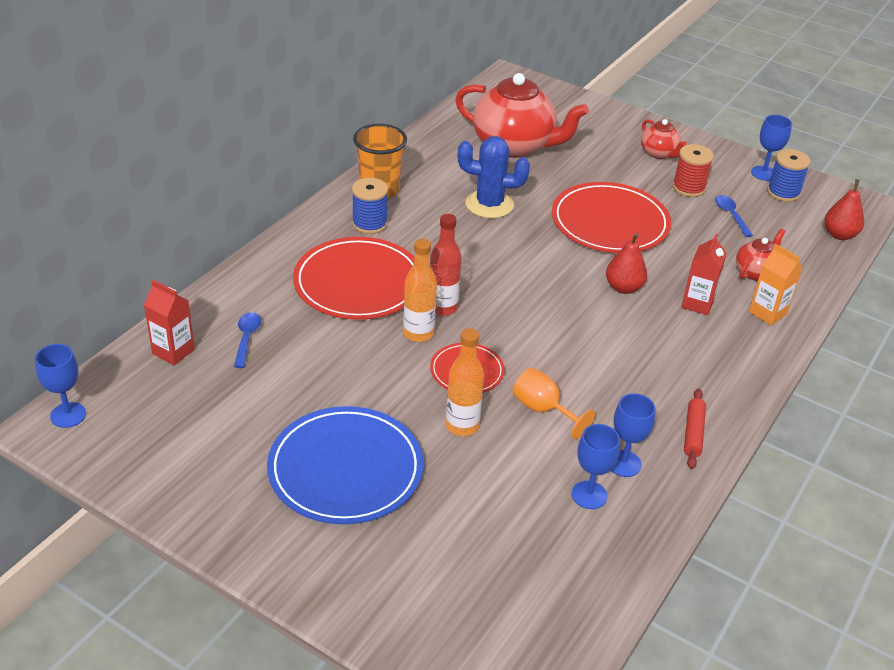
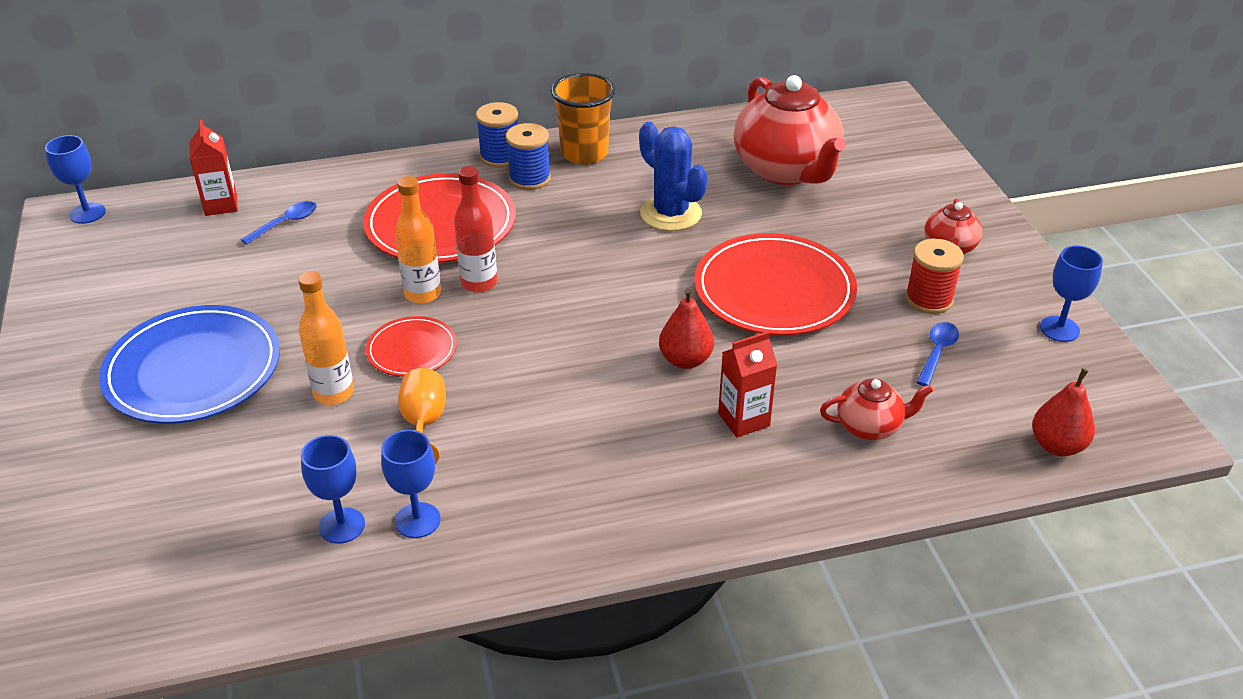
camera: 45 degrees right, 0 degrees up
(693, 433) = (530, 539): red rolling pin -> none
(767, 313) = (814, 475): orange carton -> none
(783, 192) = (1052, 362): blue spool -> blue spool (500, 157)

